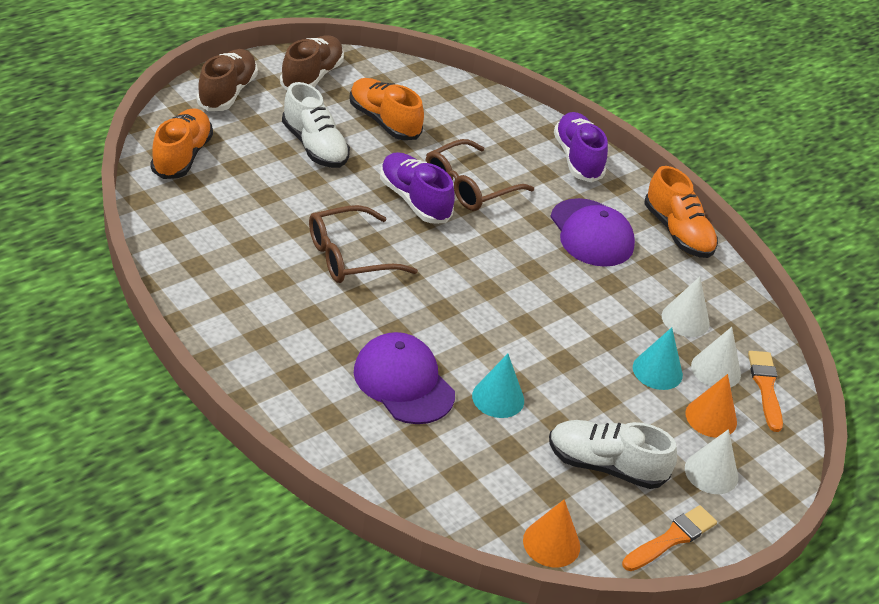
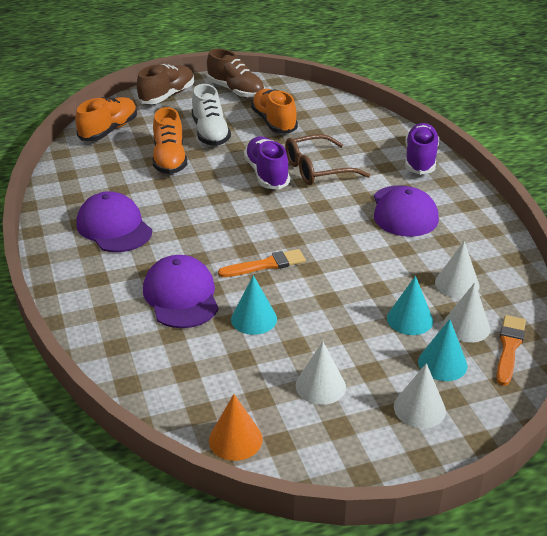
camera: 25 degrees right, 5 degrees down
(273, 301) = (114, 227): none -> purple cap
(312, 76) = (236, 91): brown shoe -> brown shoe turned 90 degrees clockwise
(350, 256) = (192, 205): brown glasses -> none
(605, 466) = (320, 386): white shoe -> white cone
(671, 538) = (351, 457): orange brush -> orange brush (266, 265)
(677, 232) = (483, 219): orange shoe -> orange shoe (169, 159)
(711, 417) = (442, 363): orange cone -> turquoise cone

